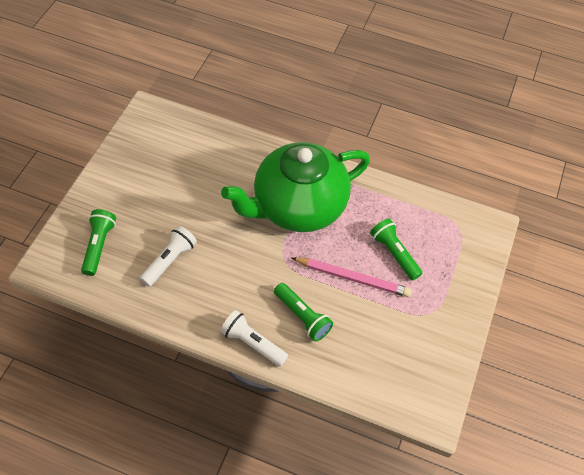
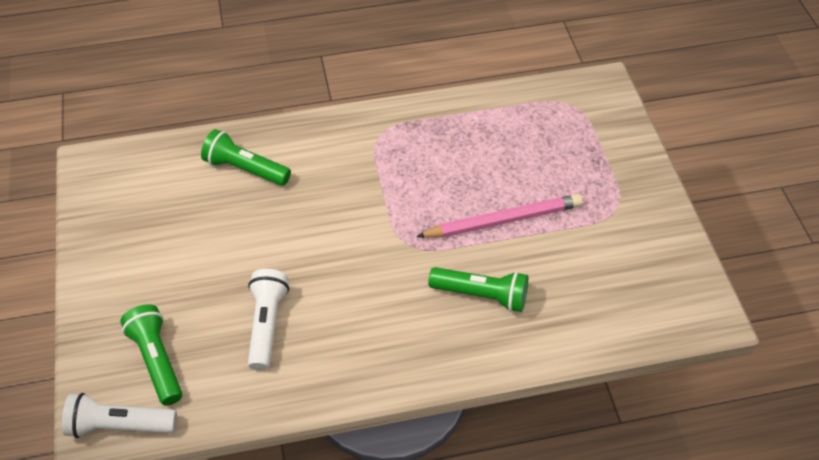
camera: 30 degrees left, 5 degrees down
(253, 343) = (448, 360): white flashlight -> white flashlight (119, 425)
(298, 206) = (375, 177): green teapot -> none
(394, 253) = (526, 169): green flashlight -> green flashlight (245, 169)

